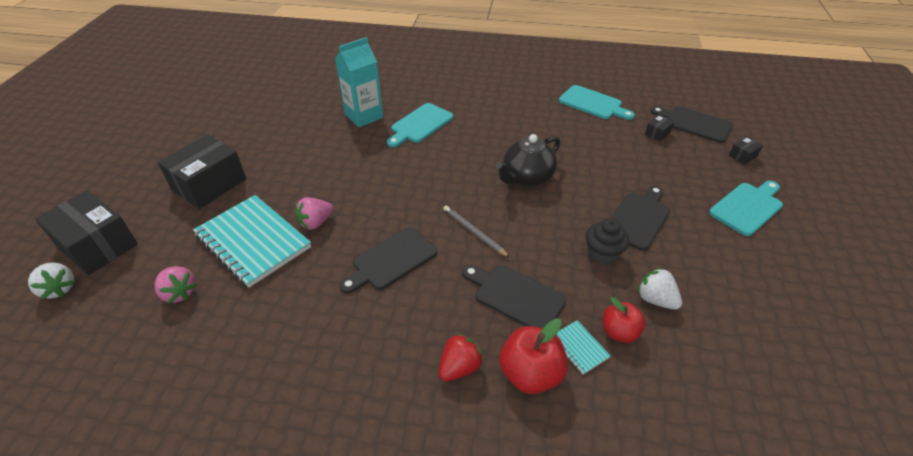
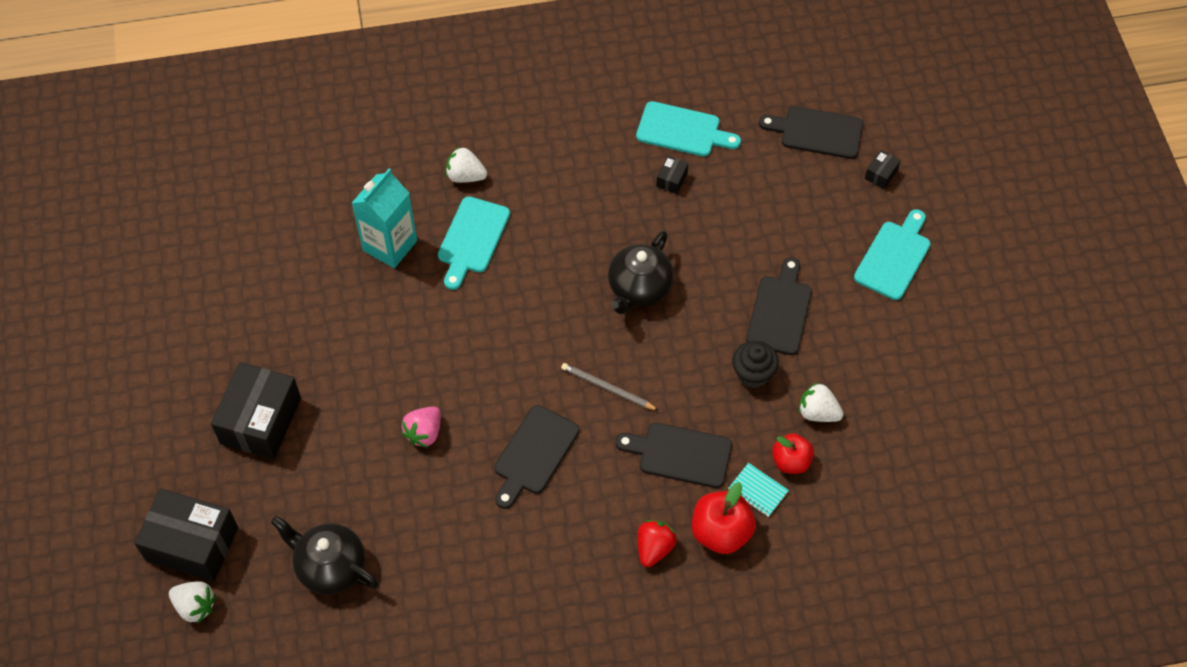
camera: 20 degrees left, 15 degrees up
(179, 293) = (330, 567): pink strawberry -> black teapot
(253, 241) = (368, 480): turquoise notebook -> none
(434, 95) = (465, 176): none -> white strawberry
(657, 133) = (775, 164): black box -> black box (671, 180)

